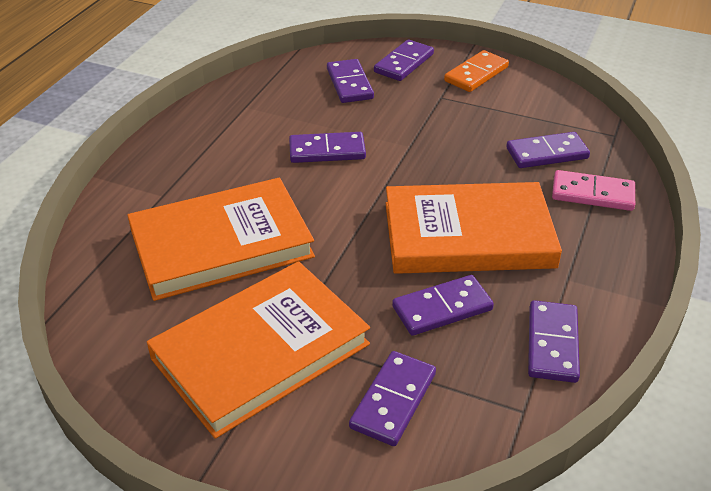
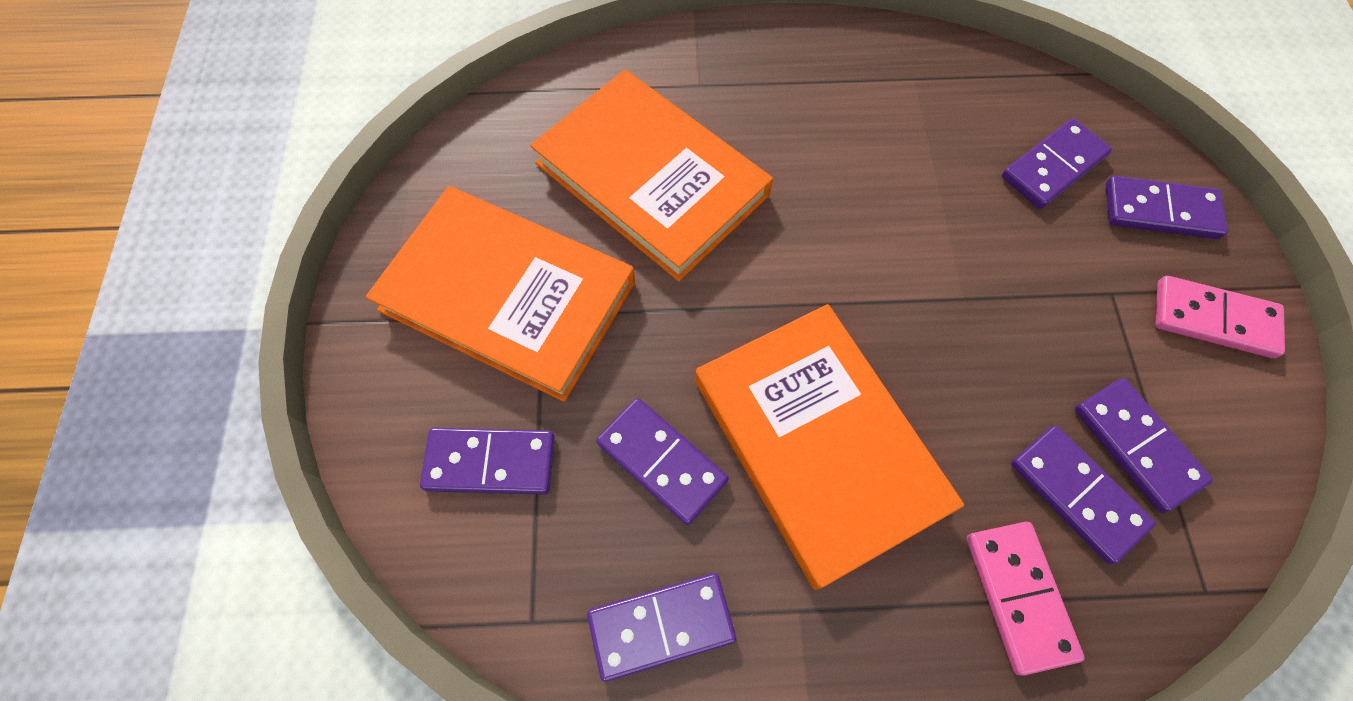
camera: 65 degrees right, 25 degrees up
(327, 151) = (885, 206): purple domino -> purple domino (1136, 445)
(476, 74) = (1213, 319): orange domino -> pink domino

